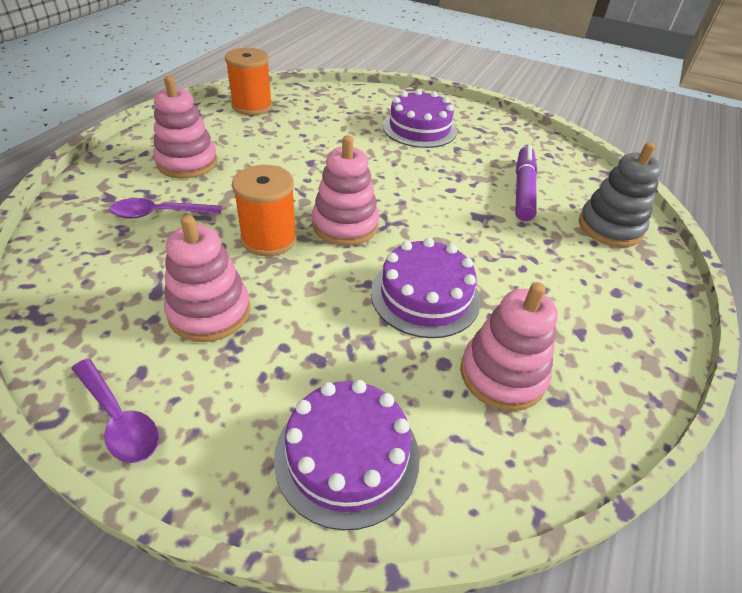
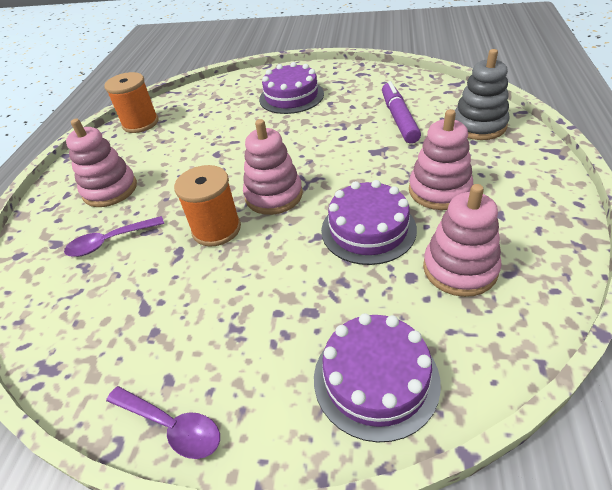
camera: 10 degrees left, 0 degrees up
(209, 312) = (200, 307): pink stacking toy -> pink stacking toy (439, 190)

